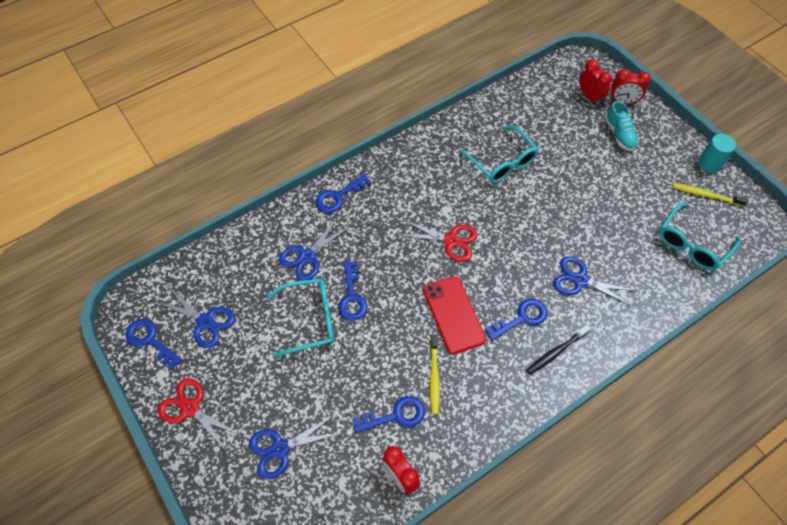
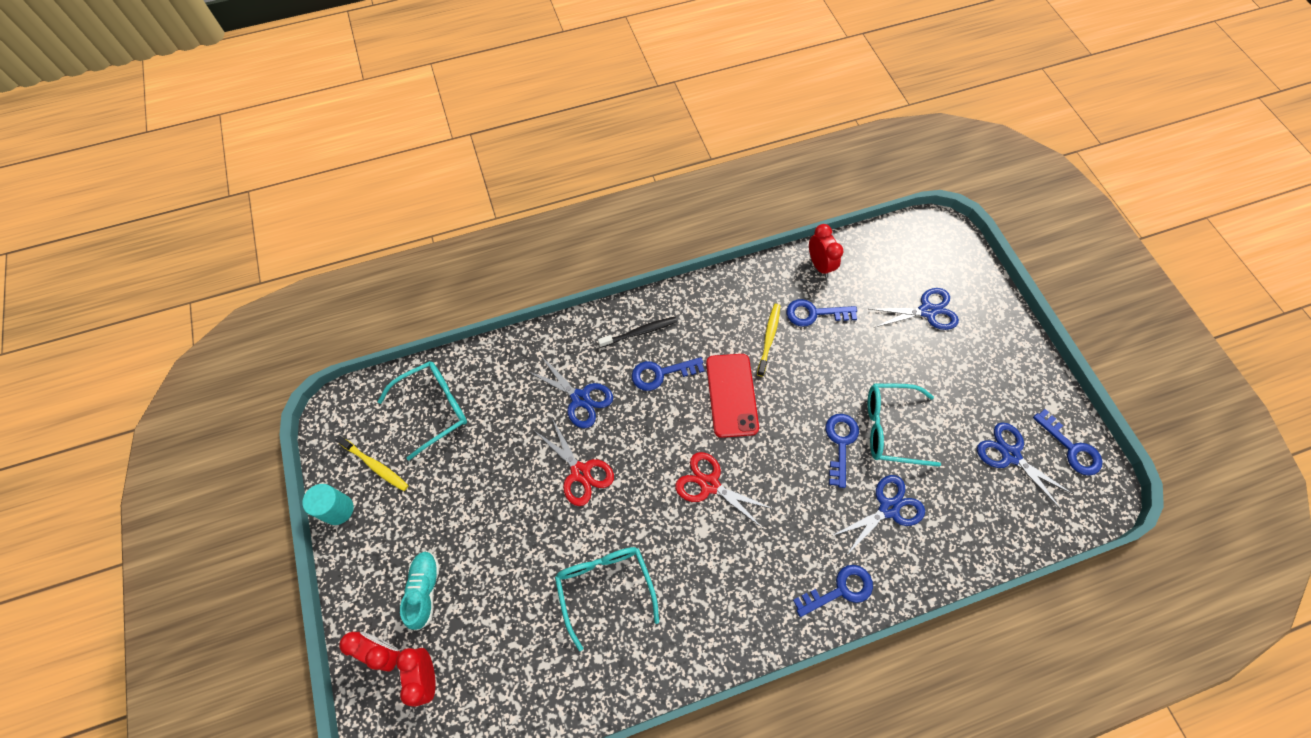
camera: 165 degrees left, 5 degrees up
(190, 408) = (1018, 367): red scissors -> red scissors (580, 472)

